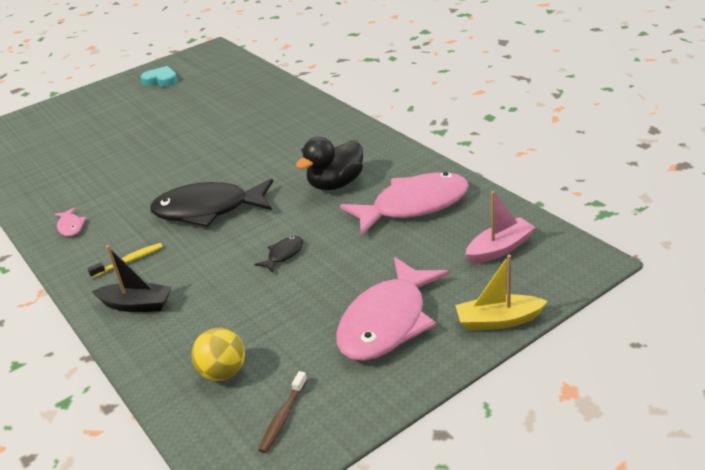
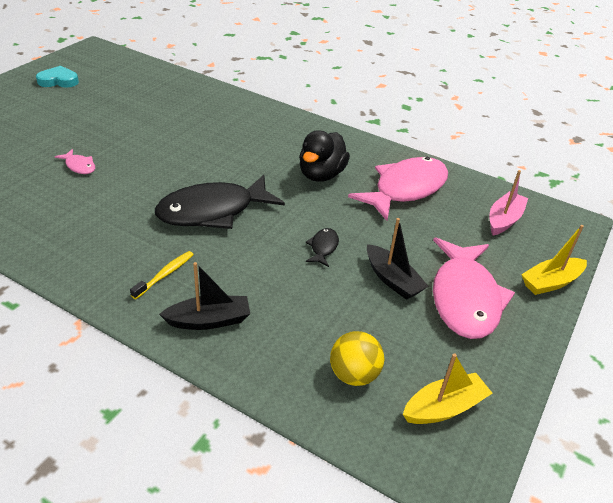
camera: 30 degrees left, 5 degrees up
(70, 226) = (65, 245): pink fish -> pink fish (79, 166)
(283, 417) = (444, 407): brown toothbrush -> yellow boat
(327, 293) = (392, 280): none -> black boat

